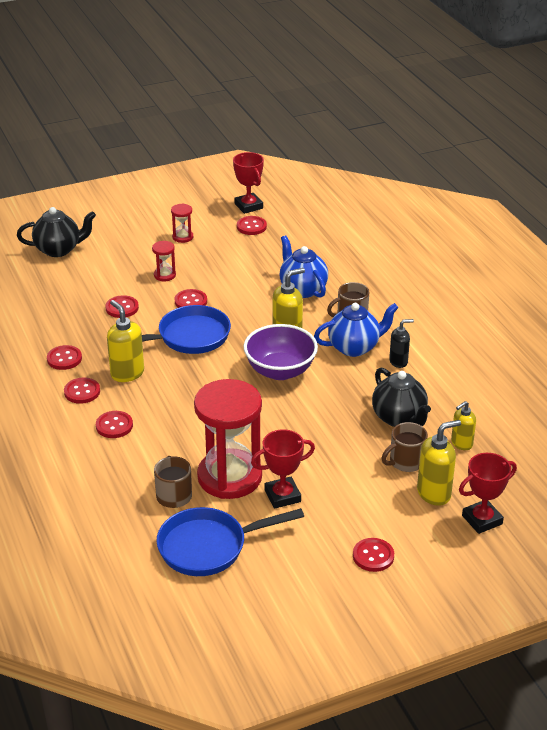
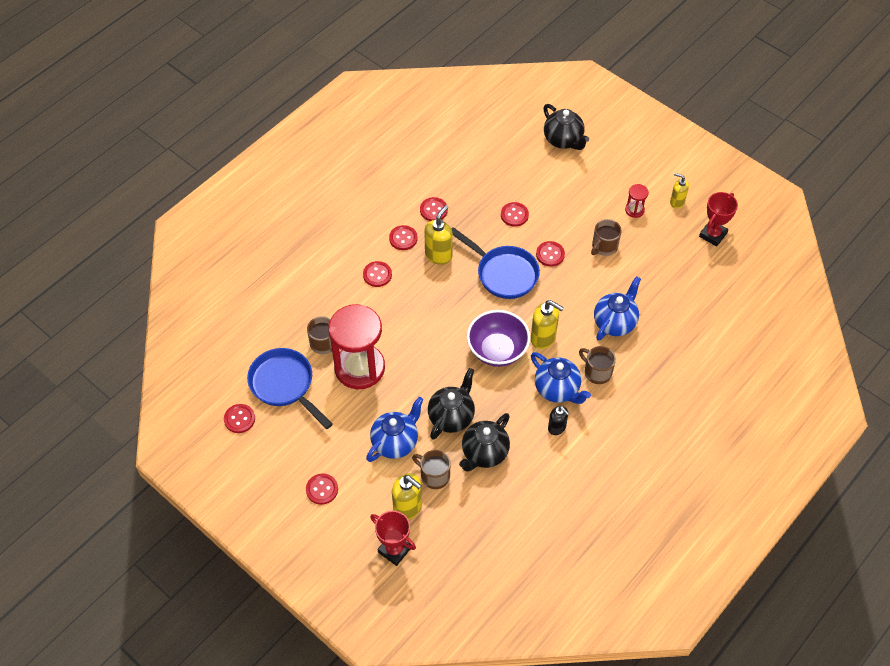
camera: 65 degrees right, 20 degrees up
(164, 275) = (574, 222): red hourglass -> none
(209, 267) = (604, 247): none -> brown mug
(251, 227) = (682, 250): red button -> red button (239, 419)
(282, 496) = (356, 409): red trophy -> none
(340, 427) = (451, 417): none -> black teapot
(346, 478) = (395, 442): none -> blue teapot
(461, 444) = (476, 508): yellow soap dispenser -> yellow soap dispenser (676, 202)

